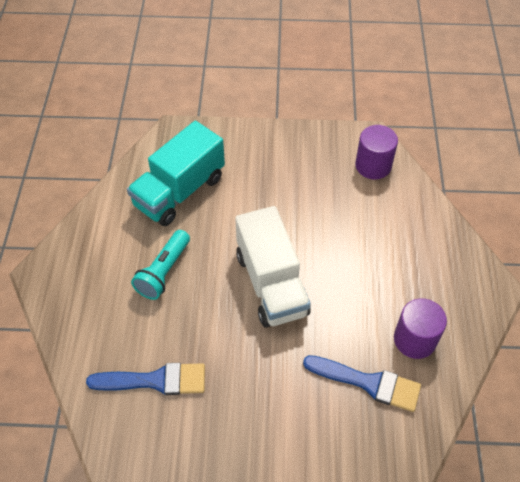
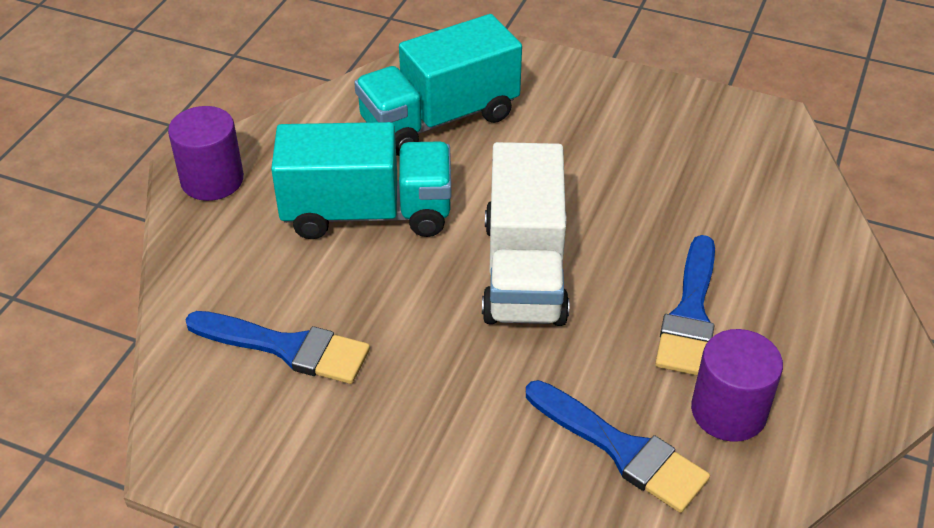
camera: 20 degrees right, 10 degrees down
(164, 272) = (367, 213): turquoise flashlight -> turquoise truck
(372, 283) = (690, 314): none -> blue brush
(373, 165) = (761, 157): purple cylinder -> purple cylinder (212, 180)

